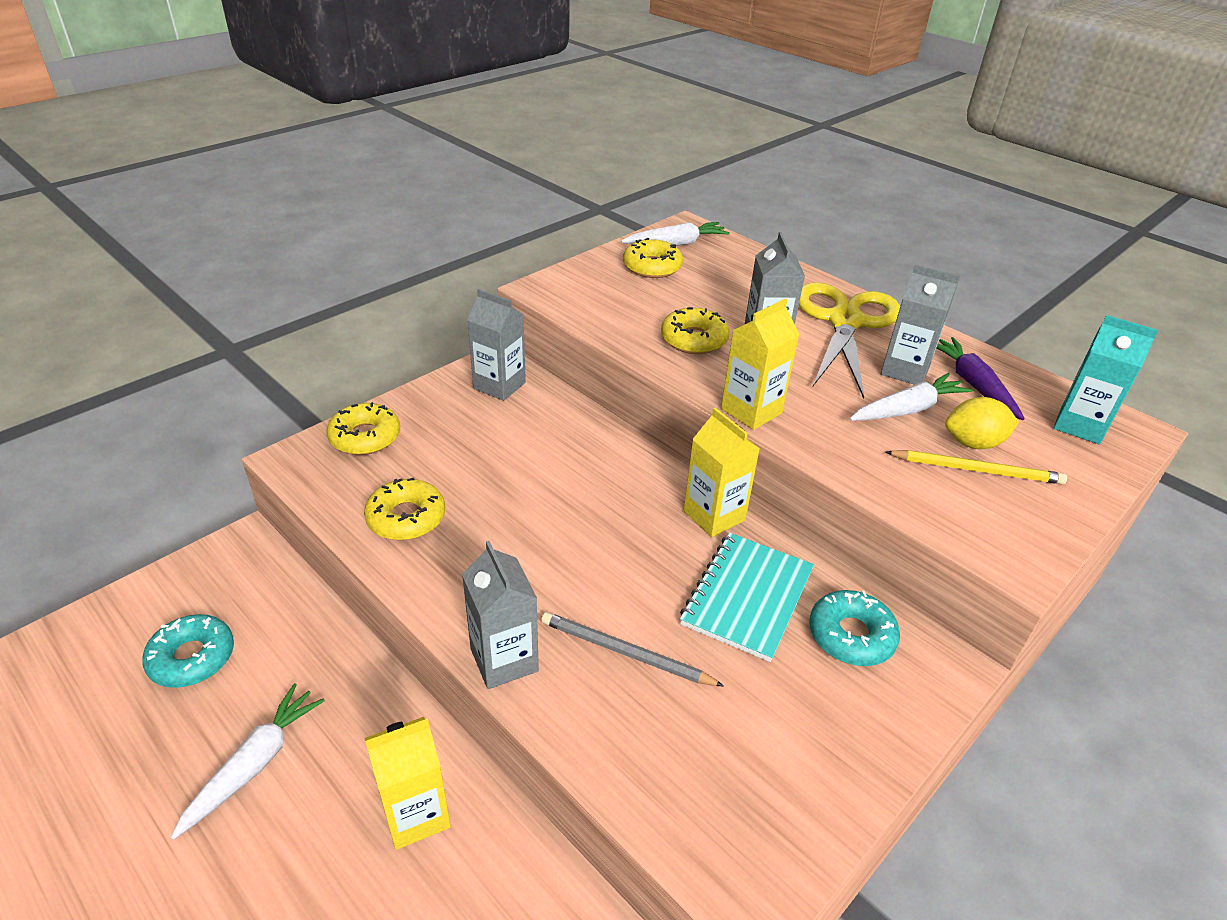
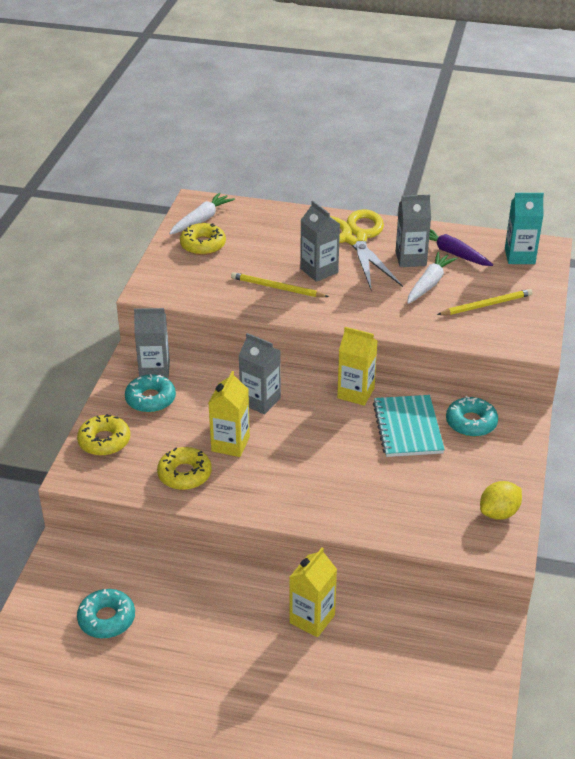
camera: 30 degrees left, 0 degrees up
(254, 764) = (204, 644): white carrot -> none
(462, 414) = (150, 399): none -> turquoise donut
(504, 660) = (314, 516): grey carton -> grey carton (260, 401)
(625, 652) = (370, 483): grey pencil -> none
(694, 339) = (277, 288): yellow donut -> yellow pencil
(751, 411) = (349, 320): yellow carton -> yellow carton (230, 444)
(973, 443) = (475, 290): yellow lemon -> yellow lemon (499, 513)

